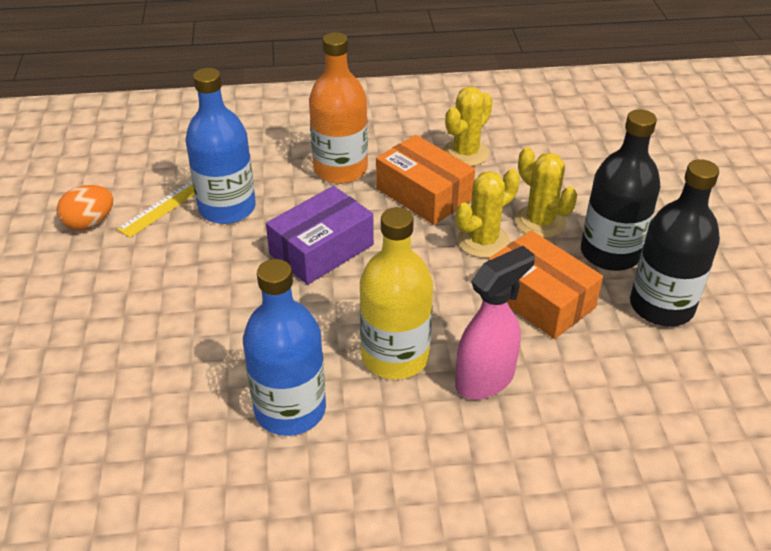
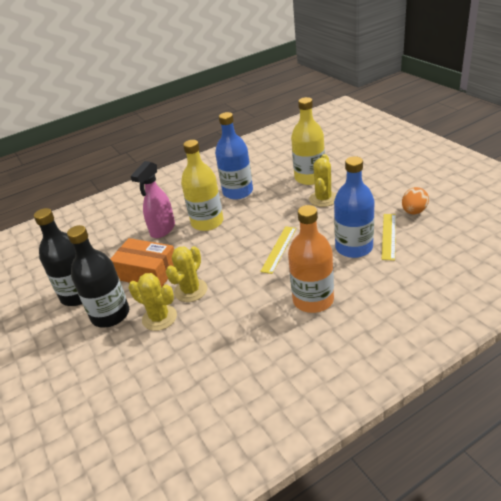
camera: 160 degrees right, 5 degrees down
(134, 374) = (309, 178): none -> yellow bottle
(321, 249) = (279, 249): purple box -> yellow ruler
(424, 194) = (244, 306): orange box -> none
(466, 153) = (234, 353): yellow cactus -> yellow cactus (323, 199)

